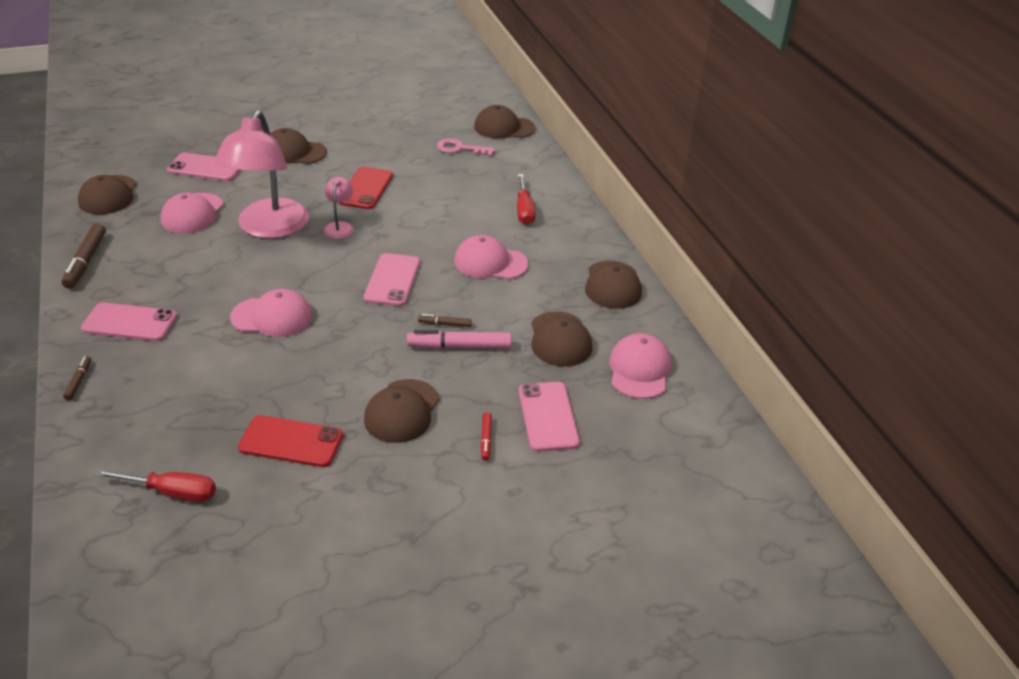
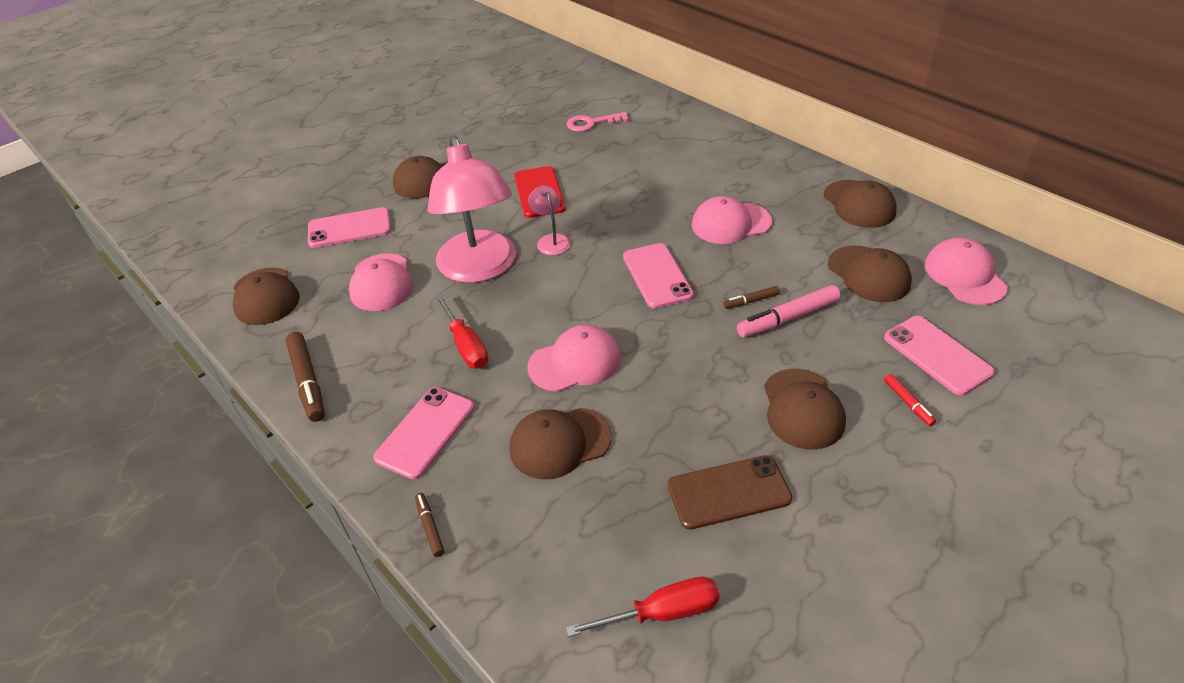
camera: 20 degrees left, 5 degrees up
(130, 322) = (425, 432): pink phone -> pink phone turned 45 degrees counterclockwise
(291, 442) = (728, 492): red phone -> brown phone
(504, 127) = (612, 90): brown cap -> brown cap (560, 443)
(524, 211) = (710, 162): red screwdriver -> red screwdriver (466, 346)

